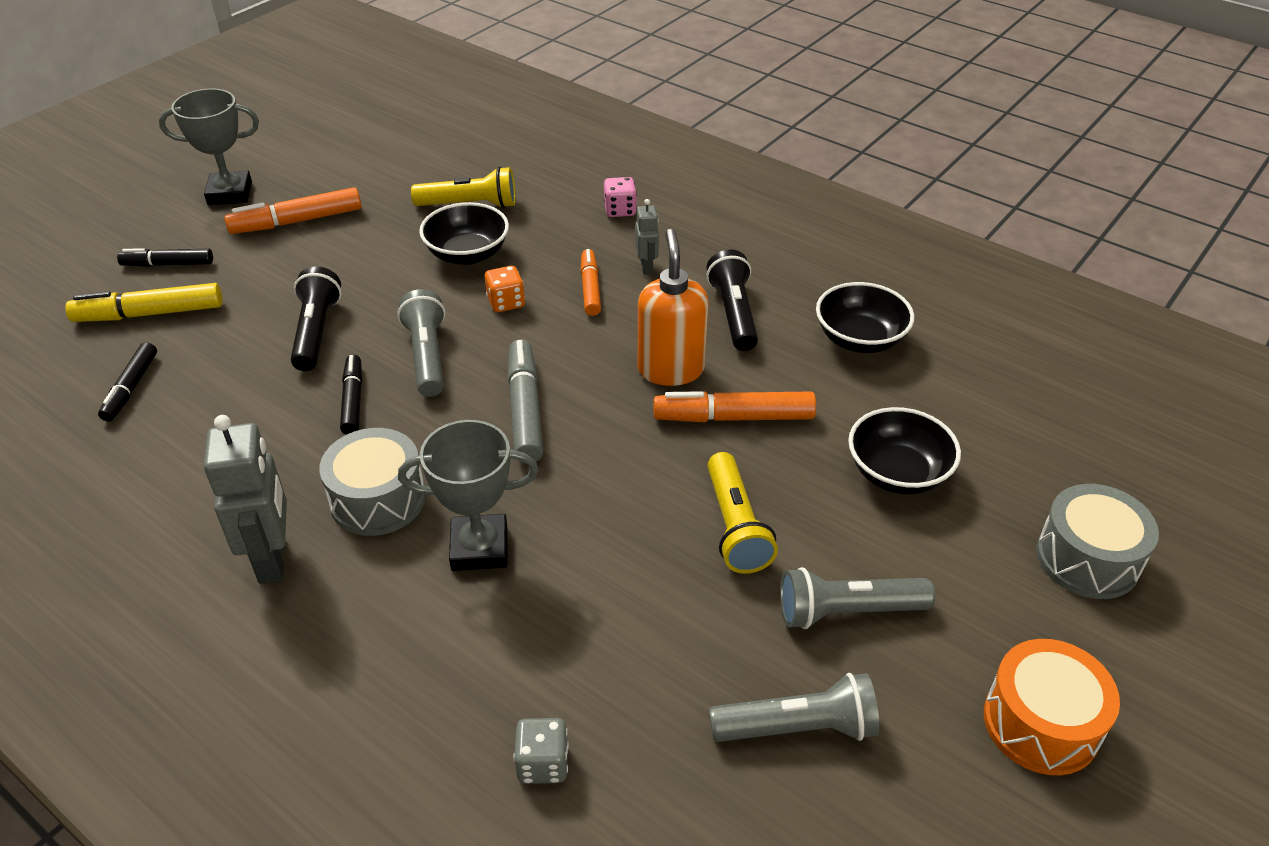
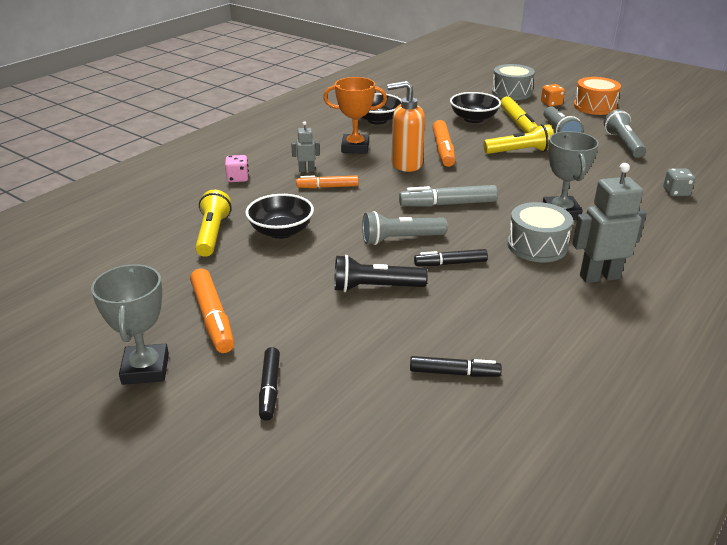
camera: 90 degrees left, 10 degrees down
(149, 313) = (350, 384): yellow marker -> yellow marker (518, 123)
(506, 302) = (341, 214): orange dice -> orange dice (551, 104)
(733, 313) = (355, 147): black flashlight -> orange trophy

